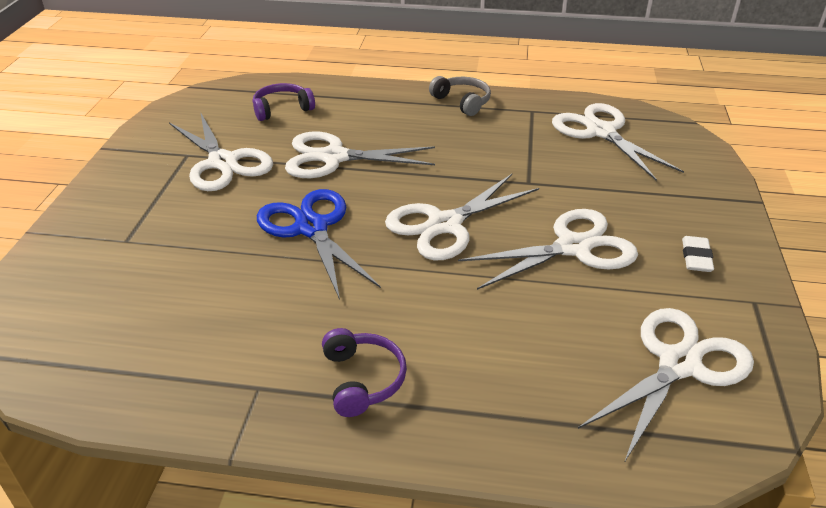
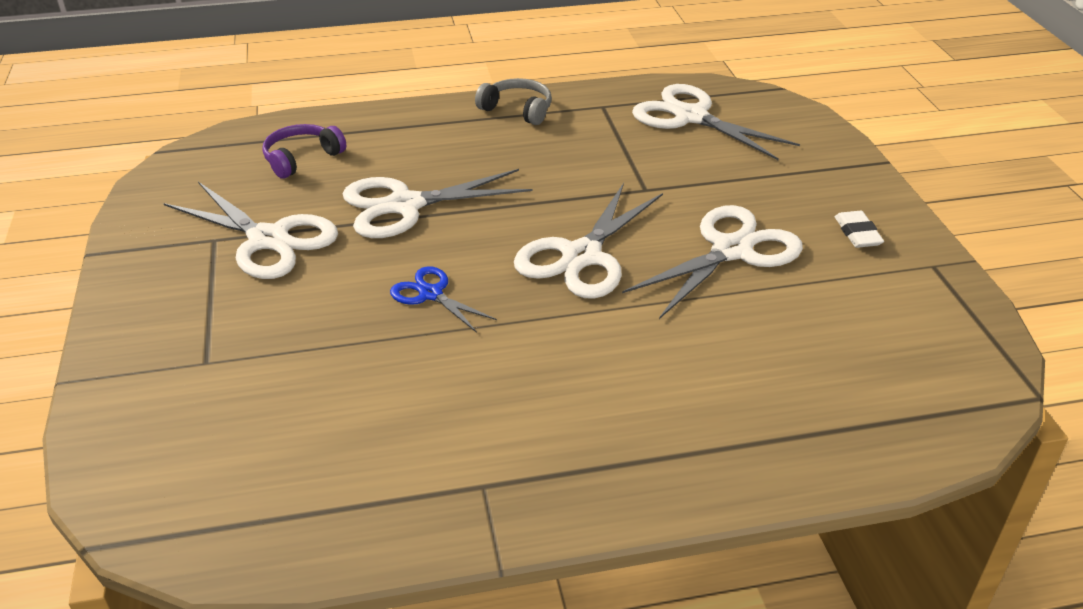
camera: 20 degrees left, 0 degrees up
(311, 228) = (431, 294): blue scissors -> blue scissors, size x0.55
(362, 379) = (593, 445): purple headphones -> none
(679, 364) = (897, 345): white scissors -> none

